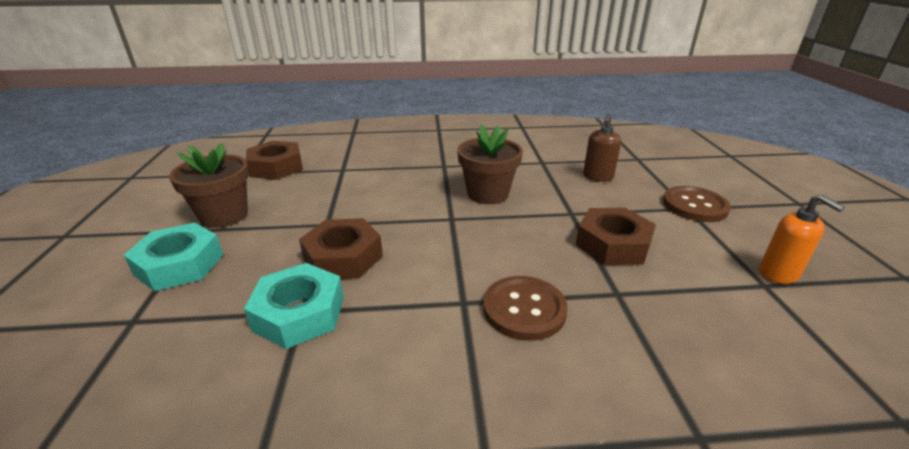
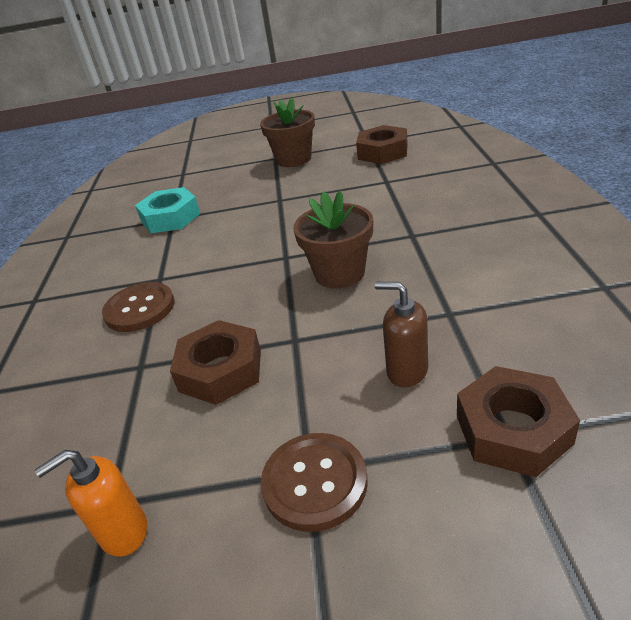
camera: 95 degrees right, 5 degrees up
(180, 264) = (232, 167): turquoise nut -> none
(343, 257) = (229, 217): brown nut -> brown nut (513, 430)

